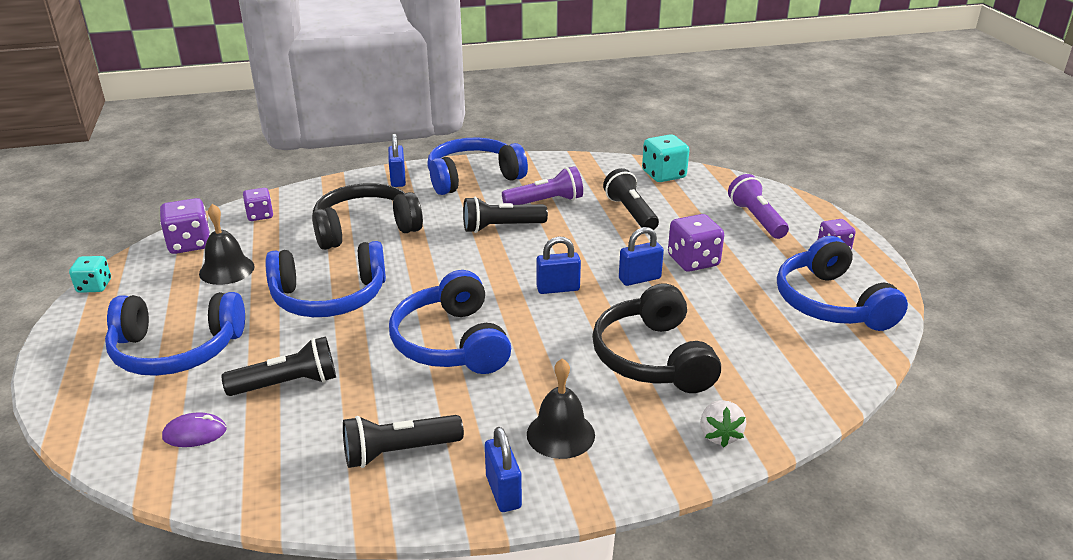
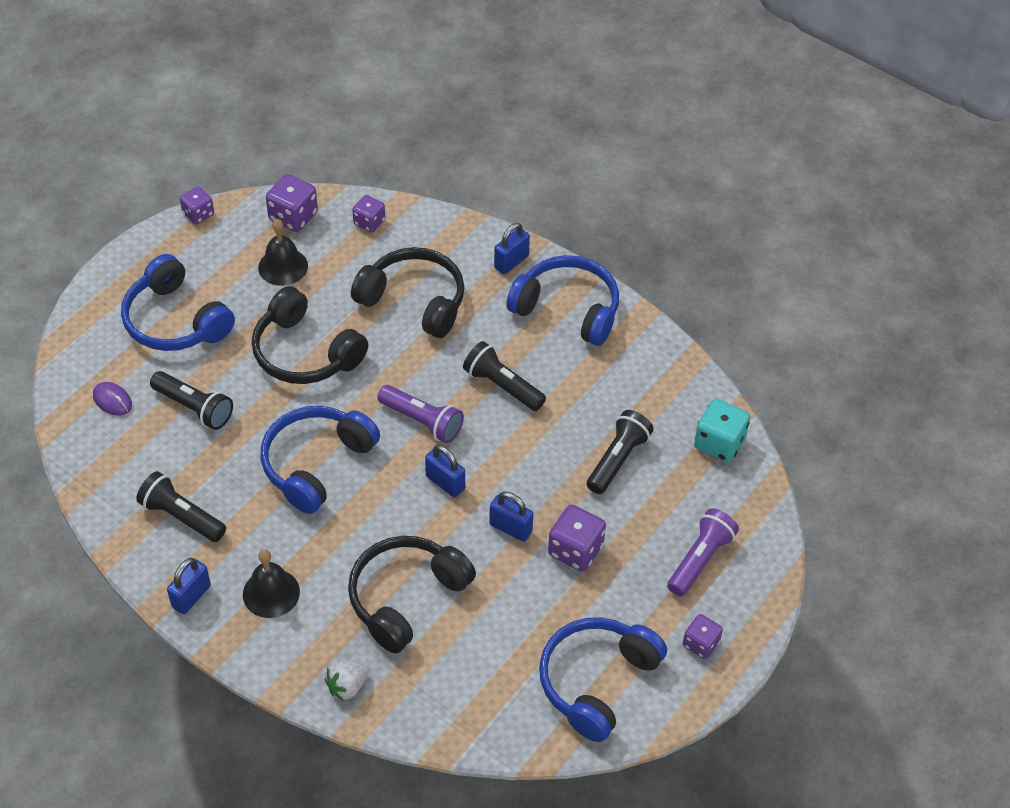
camera: 50 degrees right, 20 degrees up
(94, 286) = (198, 214): turquoise dice -> purple dice
(329, 297) = (305, 352): blue headphones -> black headphones
(546, 202) = (576, 388): purple flashlight -> purple flashlight (422, 421)

